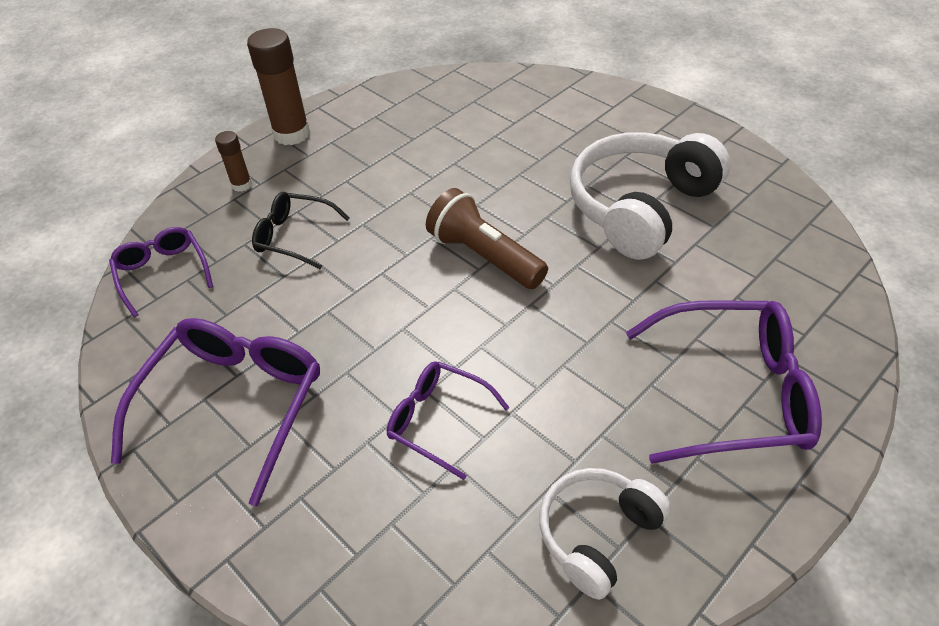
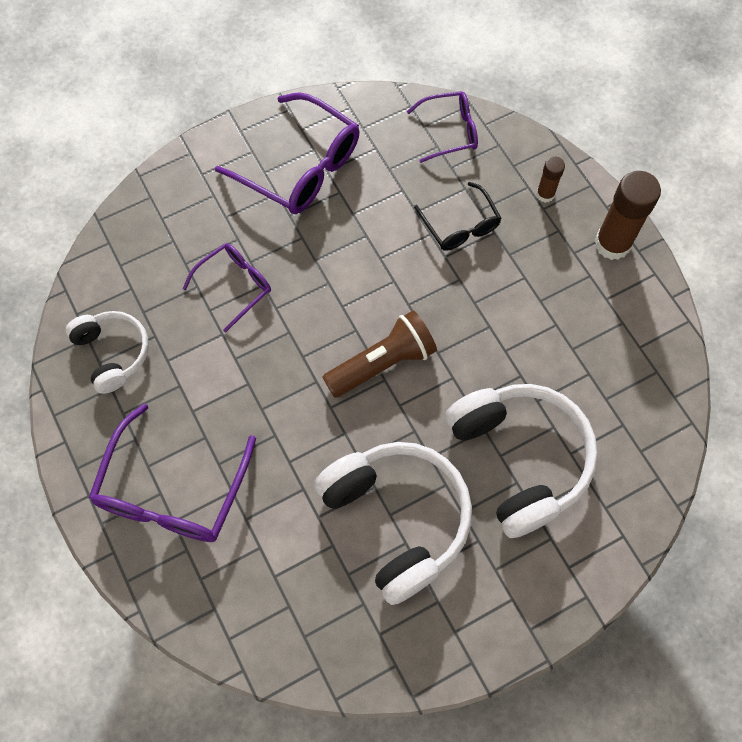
camera: 105 degrees right, 20 degrees up
(294, 236) = (460, 225): black glasses -> black glasses turned 120 degrees clockwise
(537, 147) = (519, 459): none -> white headphones

